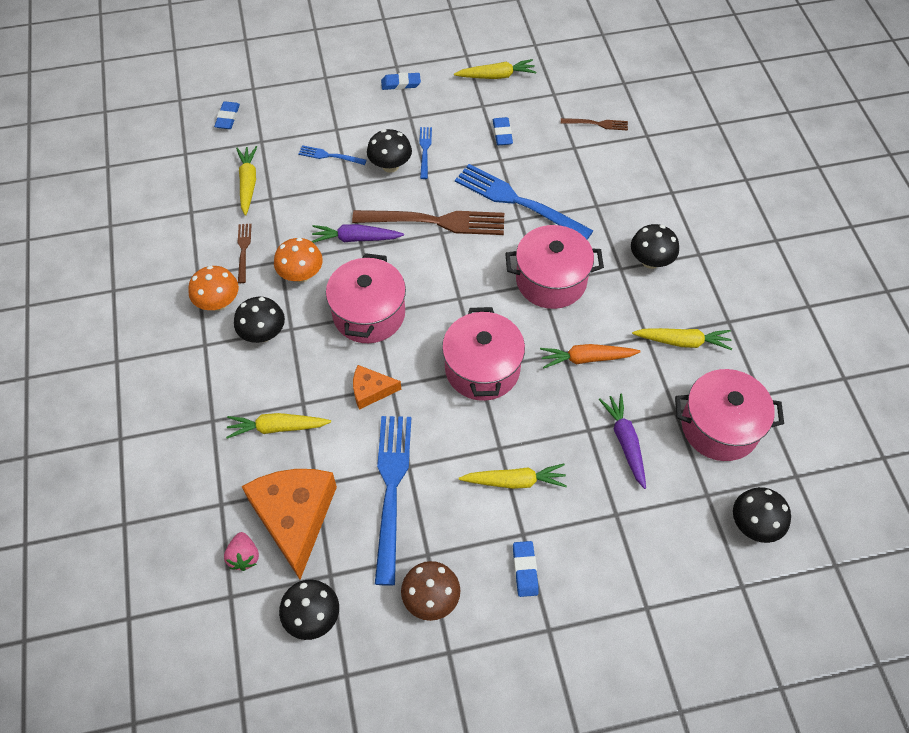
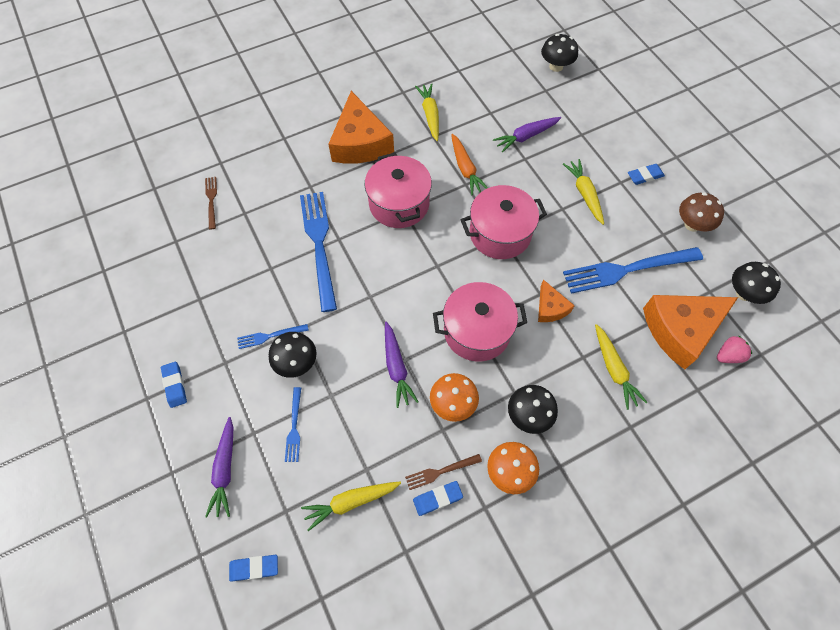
camera: 105 degrees left, 5 degrees up
(312, 108) = (225, 470): none -> purple carrot
(436, 221) = (358, 304): brown fork -> none
(496, 76) = (154, 295): yellow carrot -> none
(502, 133) = (236, 273): blue eraser -> blue eraser (437, 498)
(517, 201) = (319, 244): blue fork -> blue fork turned 150 degrees clockwise
(650, 261) = (360, 142): black mushroom -> orange cheese
(719, 427) = (493, 88): pink pot -> none

